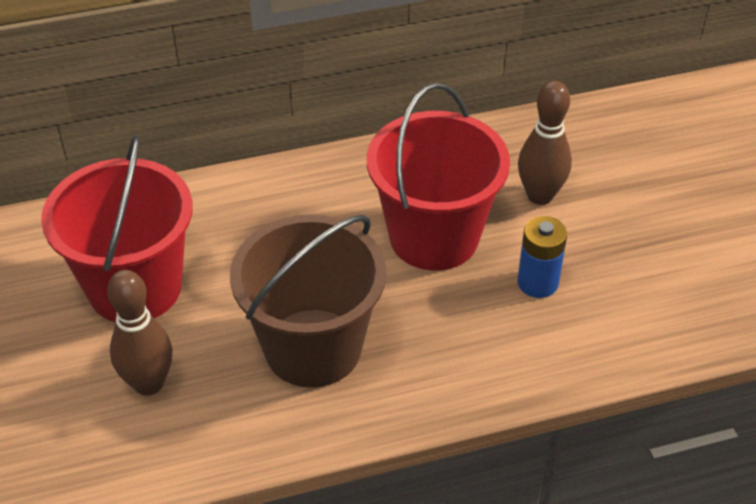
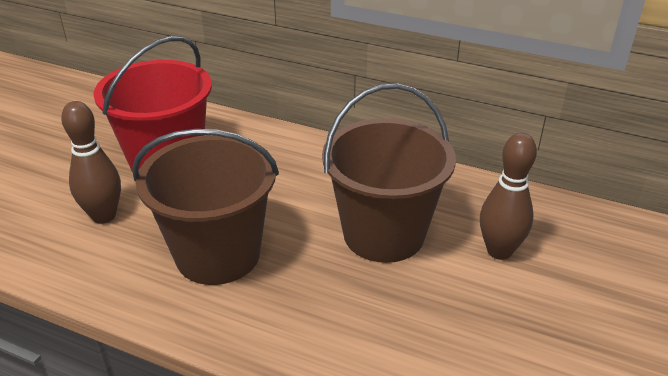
camera: 40 degrees right, 10 degrees down
(434, 237) = (383, 234): red bucket -> brown bucket
(537, 282) = (427, 309): blue battery -> none

